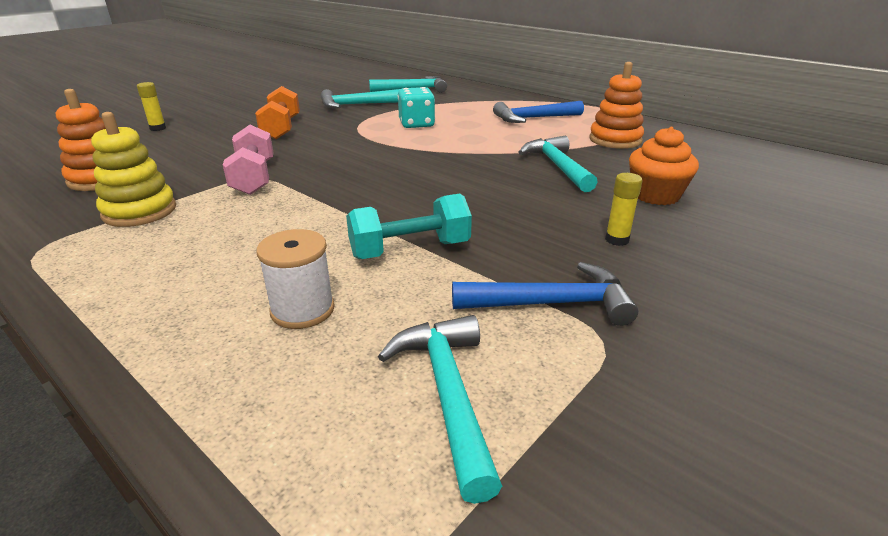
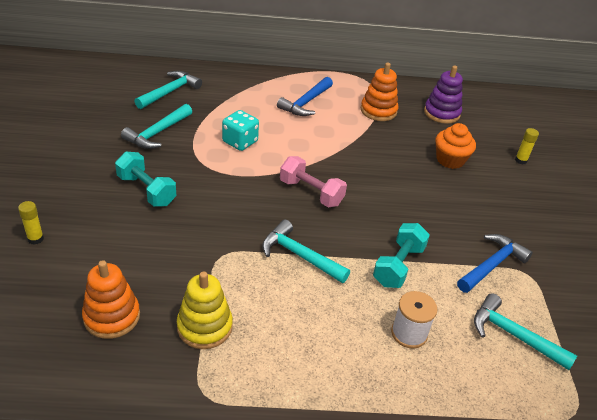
camera: 45 degrees left, 10 degrees up
(254, 178) = (223, 255): pink dumbbell -> pink dumbbell (311, 192)
(281, 128) = (146, 190): orange dumbbell -> turquoise dumbbell
(558, 166) = (380, 154): turquoise hammer -> turquoise hammer (300, 256)
(617, 240) = (470, 206): yellow glue stick -> yellow glue stick (521, 160)
(709, 160) = (441, 113): none -> purple stacking toy

